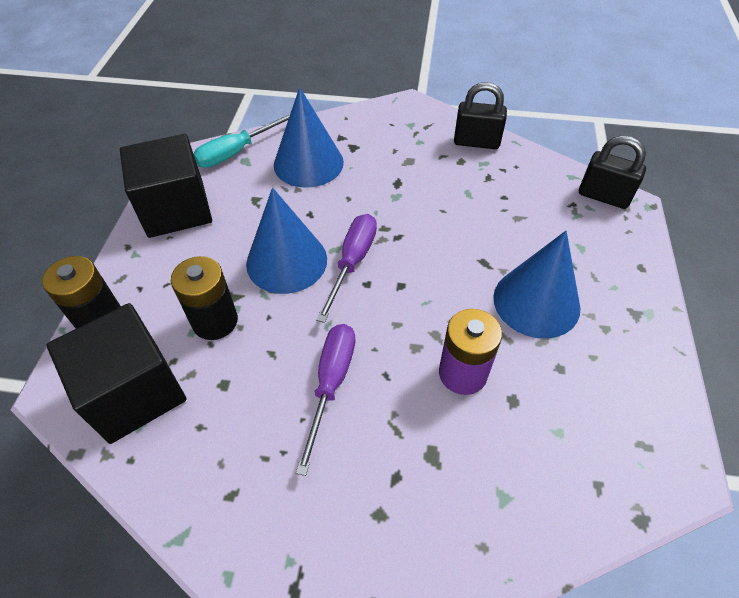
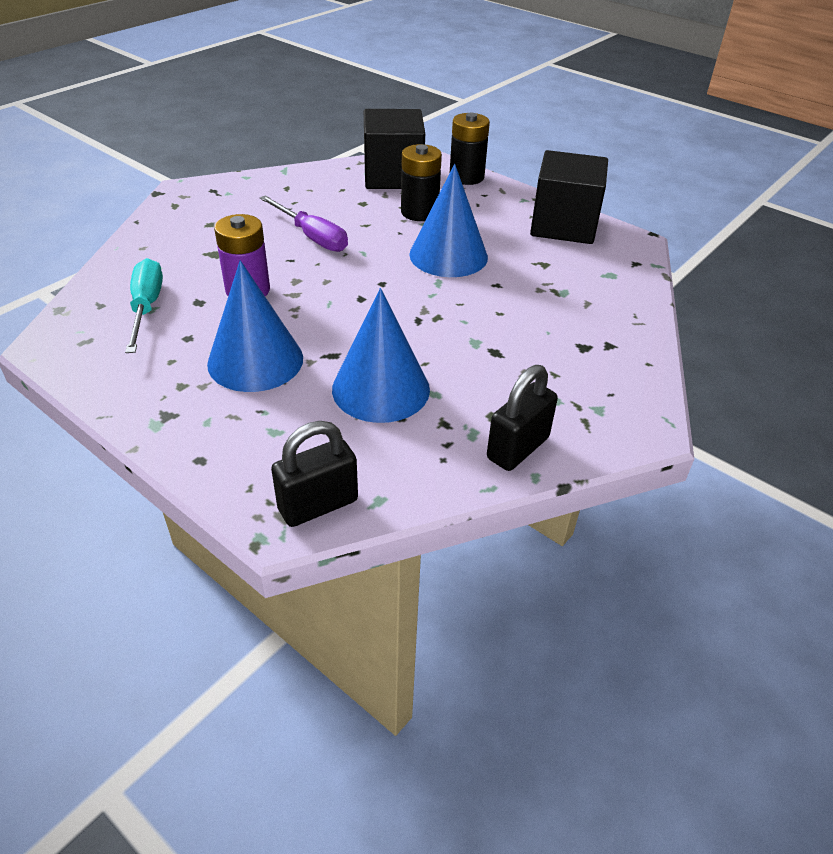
camera: 120 degrees right, 10 degrees down
(236, 152) = (628, 273): turquoise screwdriver -> turquoise screwdriver (146, 307)
(308, 163) = (576, 308): blue cone -> blue cone (381, 389)
(352, 262) = (413, 284): purple screwdriver -> none

